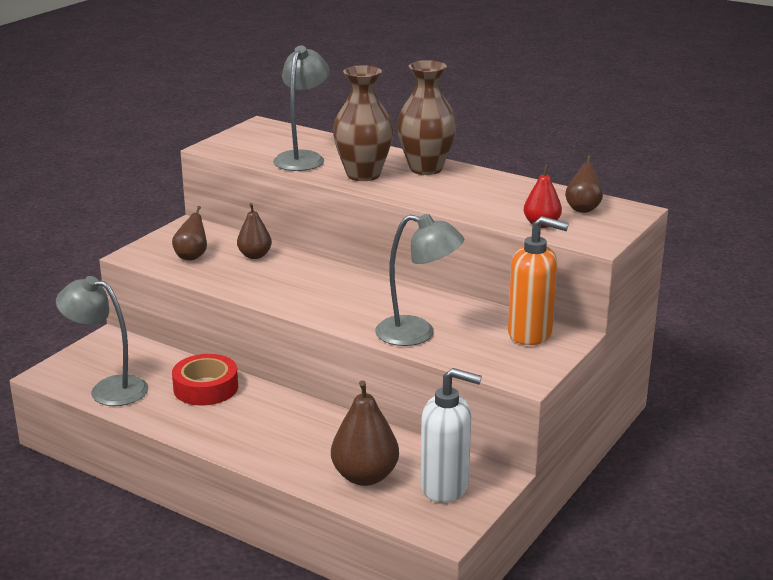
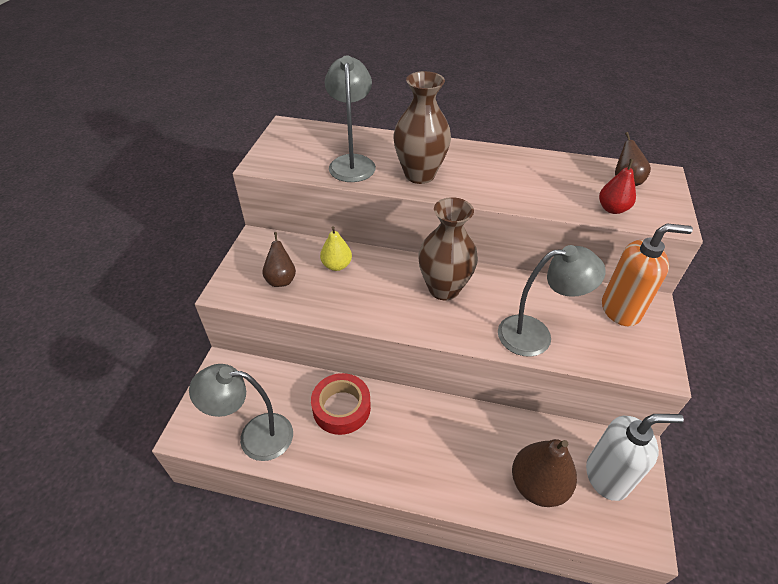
camera: 20 degrees left, 20 degrees up
(255, 255) = (336, 265): brown pear -> yellow pear
(426, 168) = (465, 156): brown vase -> brown vase (444, 289)

